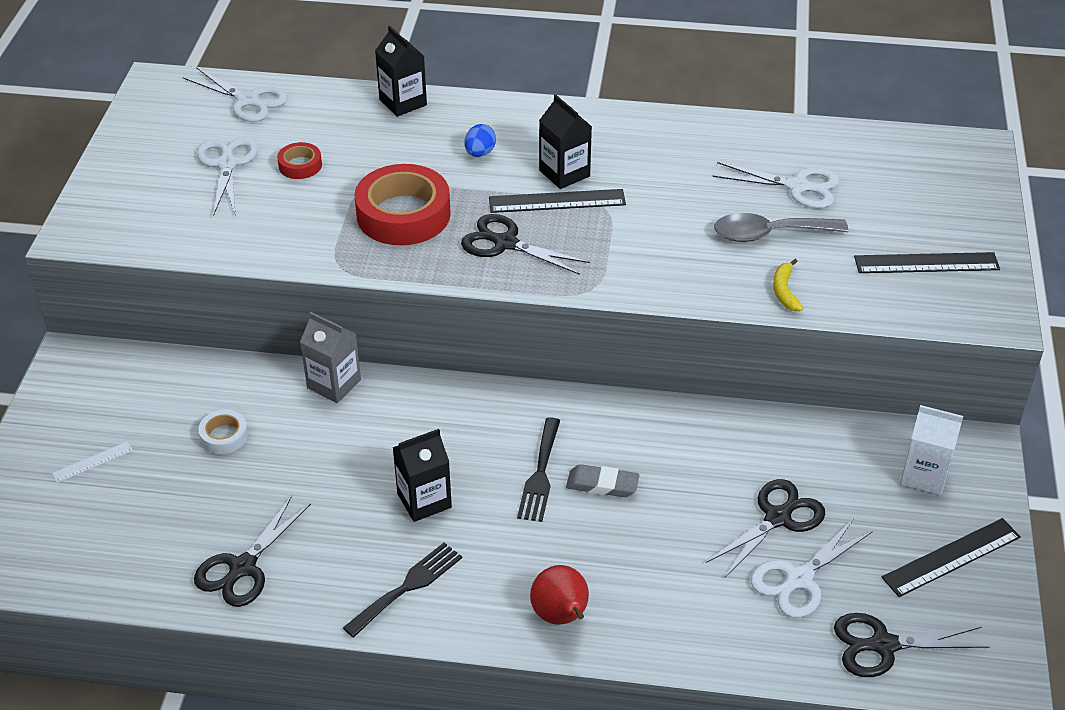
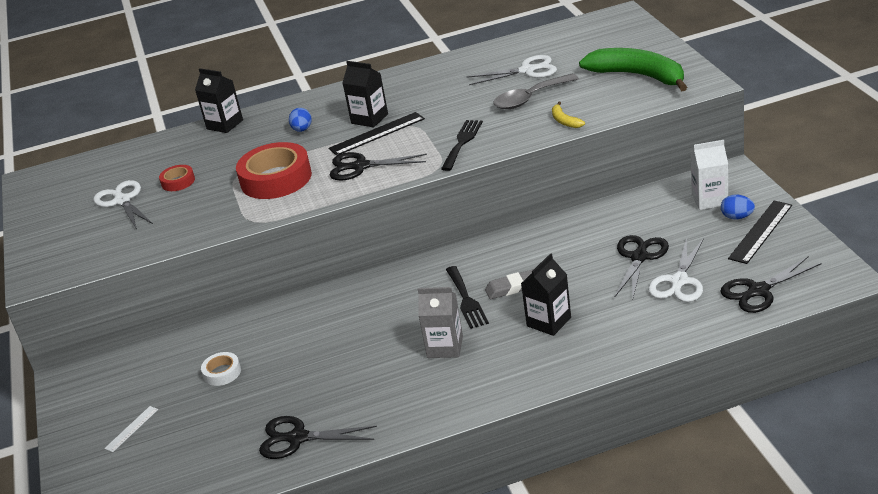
camera: 20 degrees left, 10 degrees down
(242, 568) = (297, 438): black scissors -> black scissors turned 90 degrees clockwise
(248, 101) = (109, 163): white scissors -> none
(334, 384) = (280, 312): grey carton -> grey carton (445, 347)
(408, 586) = (425, 396): black fork -> black fork (462, 142)
(424, 500) = (398, 346): black carton -> black carton (549, 322)
(561, 616) = (544, 366): red pear -> none
(926, 263) = (639, 76): black ruler -> green banana
(938, 519) = (737, 217): none -> blue egg

